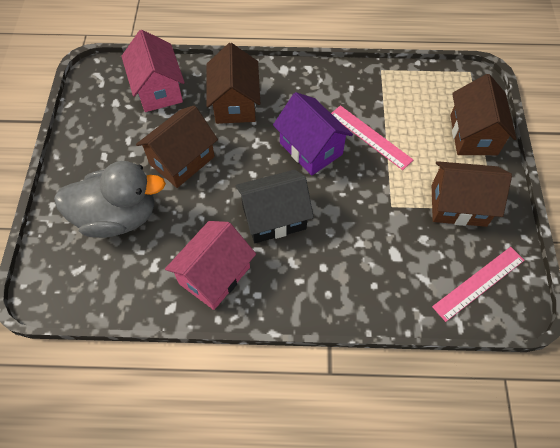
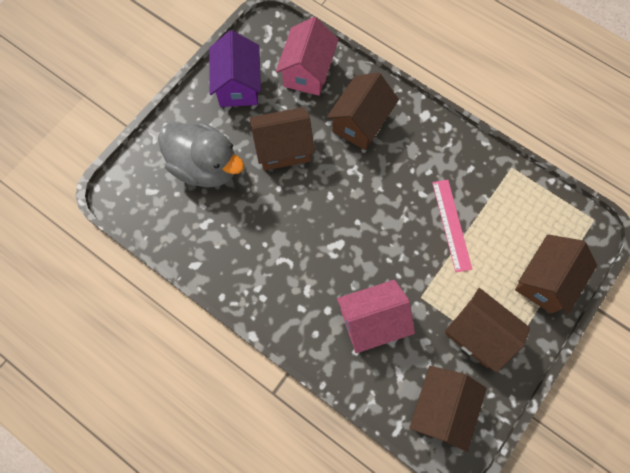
camera: 35 degrees right, 10 degrees up
(214, 275) = (242, 261): pink house -> pink house (372, 321)
(274, 218) = (319, 244): black house -> none
(311, 149) = (393, 203): purple house -> purple house (238, 85)
(479, 283) = (440, 408): pink ruler -> brown house

